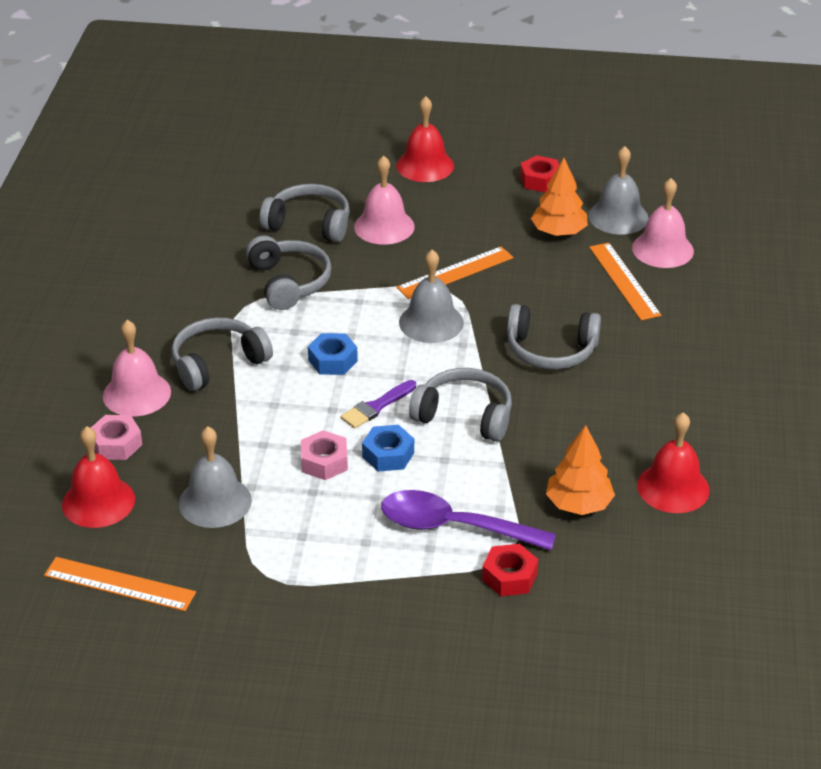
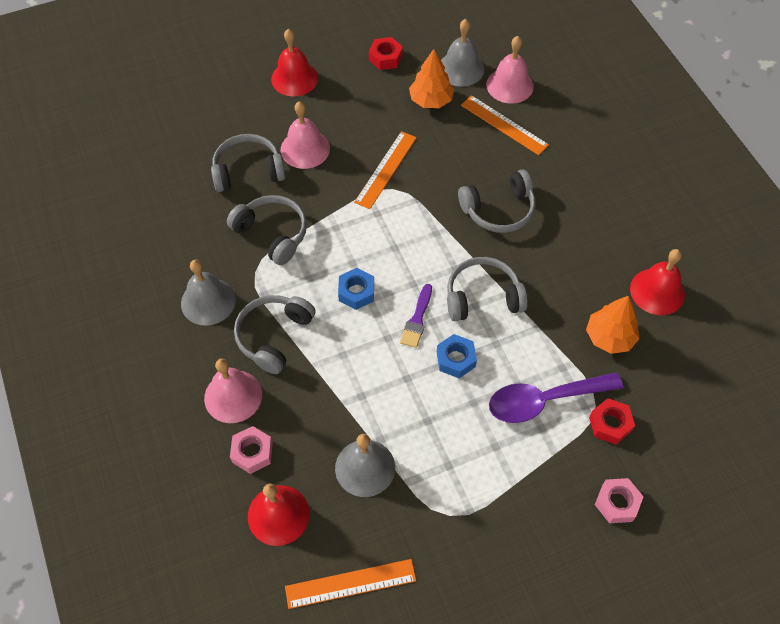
camera: 30 degrees left, 20 degrees up
(324, 462) = (416, 389): pink nut -> pink nut (617, 503)
(431, 322) = (401, 223): grey bell -> grey bell (208, 301)

